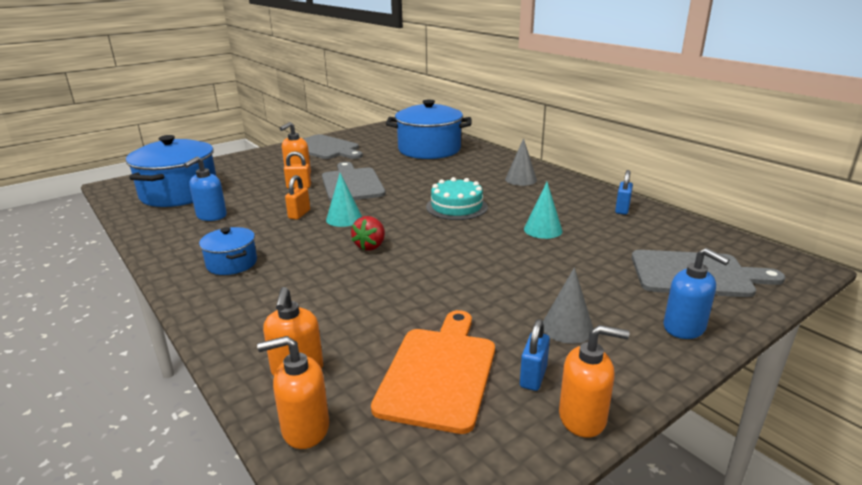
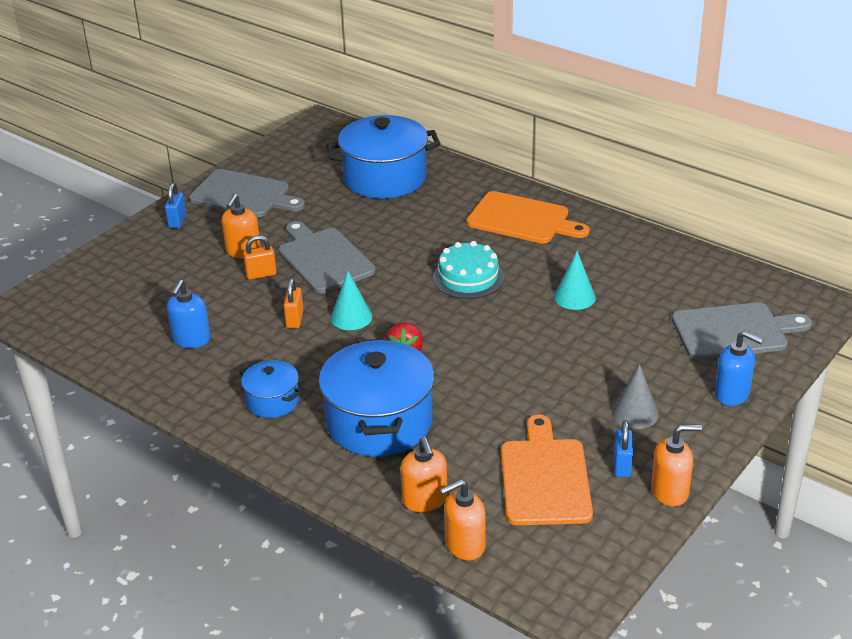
camera: 15 degrees left, 10 degrees up
(179, 193) = (117, 310): blue pot -> blue pot (379, 422)
(521, 179) = (522, 219): grey cone -> orange cutting board
(622, 209) = (648, 252): blue padlock -> blue padlock (177, 221)

